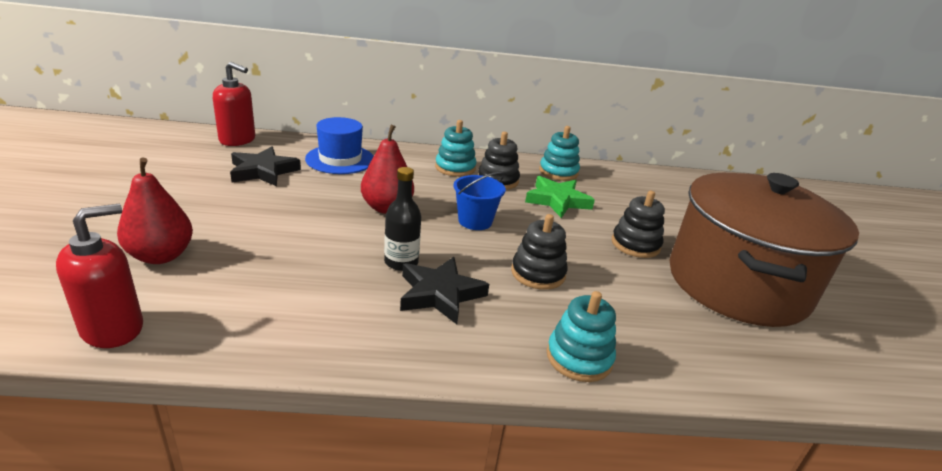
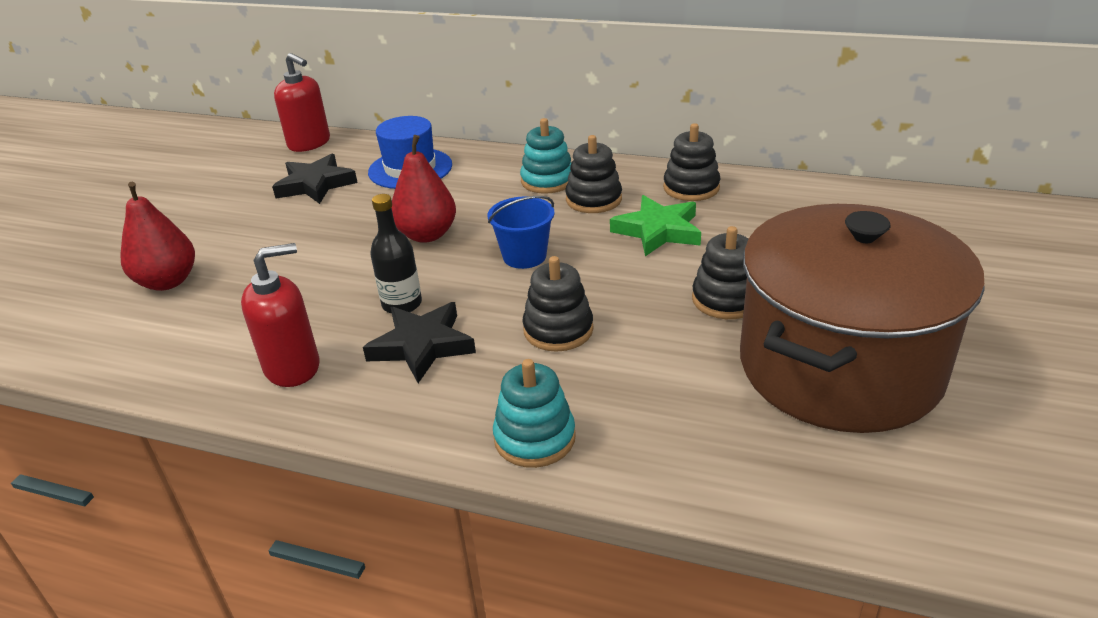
camera: 25 degrees right, 5 degrees up
(113, 328) = (94, 353): red soap dispenser -> red soap dispenser (293, 367)
(558, 172) = (691, 188): turquoise stacking toy -> black stacking toy

